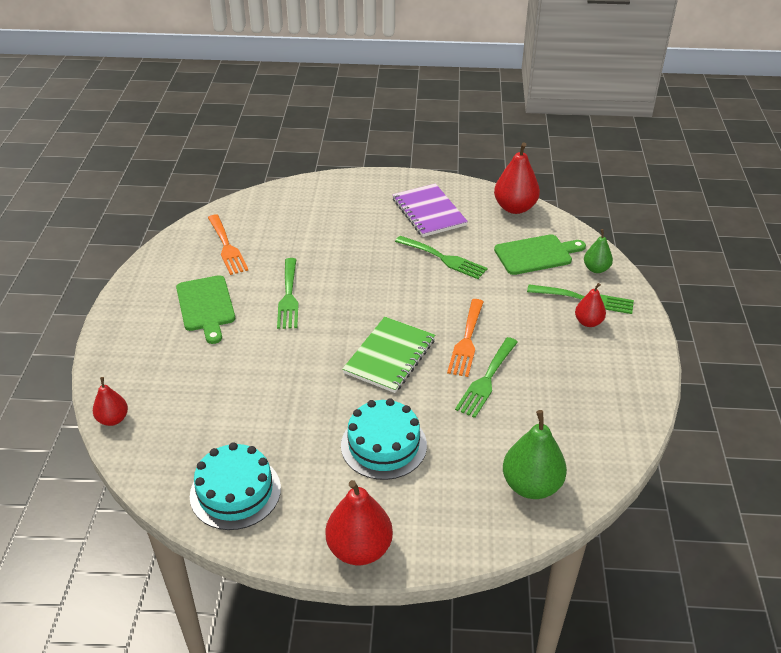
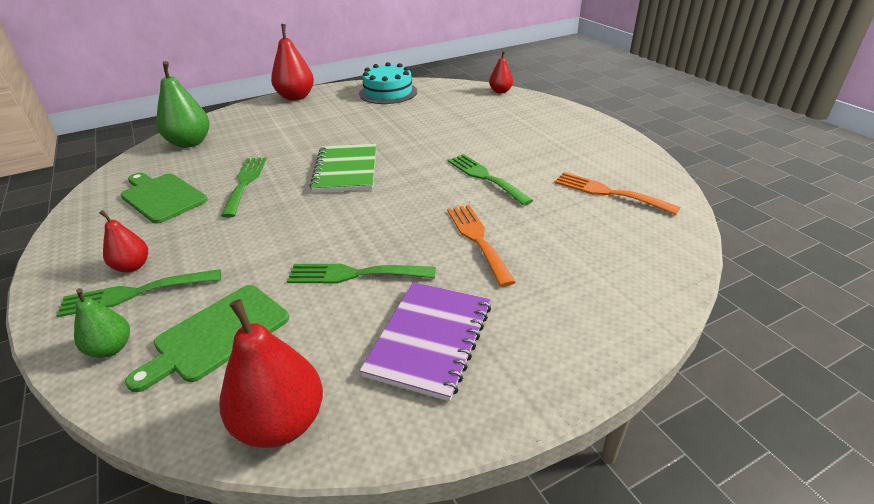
camera: 150 degrees right, 5 degrees down
(206, 306) = (543, 149): green cutting board -> green cutting board (162, 197)
(383, 445) = (311, 129): turquoise cake -> none
(429, 212) = (430, 340): purple notebook -> purple notebook turned 75 degrees clockwise
(466, 341) = (278, 202): orange fork -> orange fork (477, 239)

